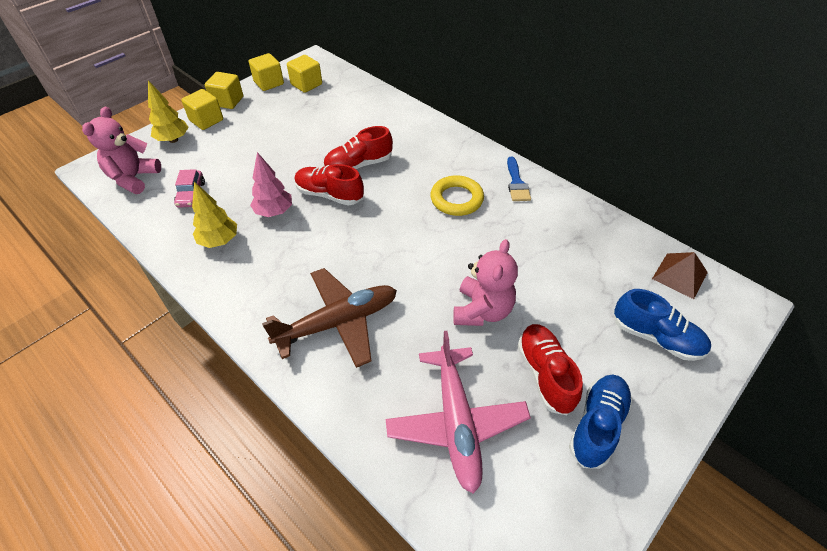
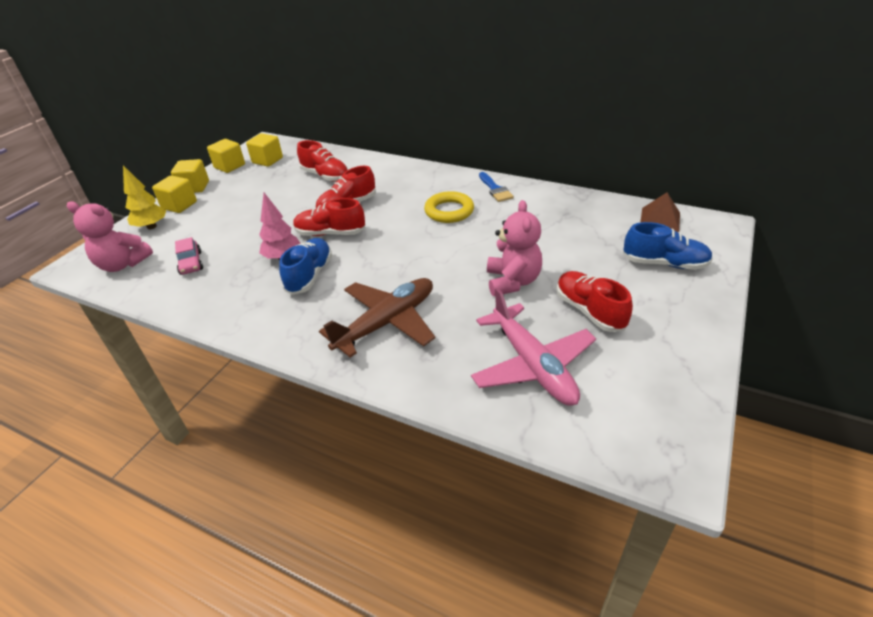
camera: 15 degrees left, 10 degrees down
(134, 178) = (123, 264): pink teddy bear -> pink teddy bear turned 75 degrees counterclockwise
(219, 241) = (238, 291): yellow tree -> none
(353, 119) = (325, 176): none -> red shoe
(597, 425) = (651, 334): blue shoe -> blue shoe (309, 275)

